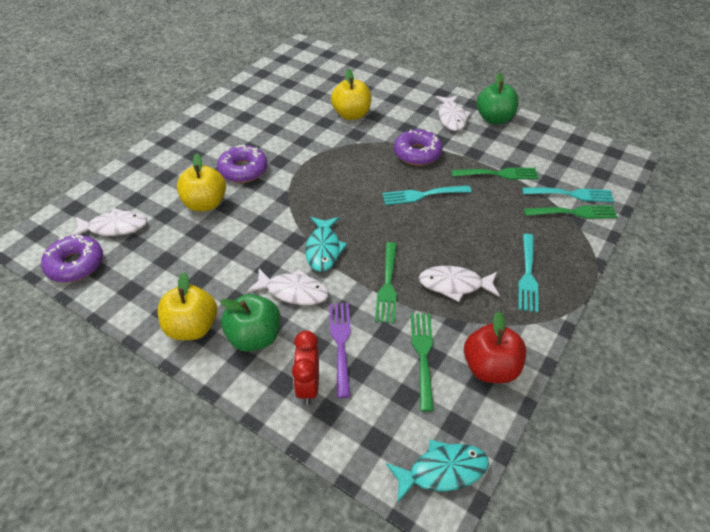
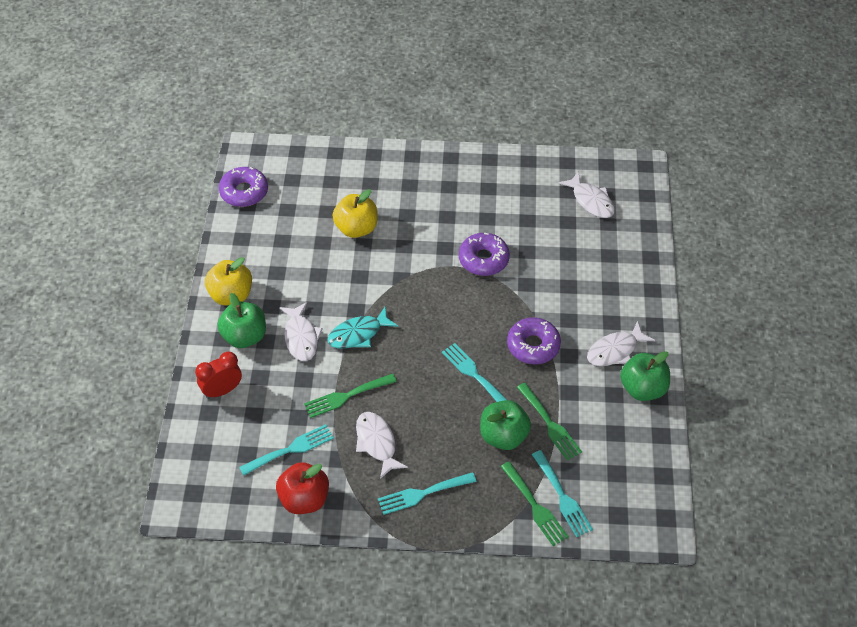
camera: 60 degrees right, 5 degrees up
(114, 227) = (293, 189): white fish -> white fish (591, 201)
(243, 170) = (414, 229): purple donut -> purple donut (483, 259)
(340, 343) = (270, 392): purple fork -> none
(351, 115) = (554, 266): yellow apple -> none
(423, 354) = (290, 449): green fork -> turquoise fork
(442, 471) = (199, 501): turquoise fish -> none
(495, 203) = (503, 436): none -> green apple

